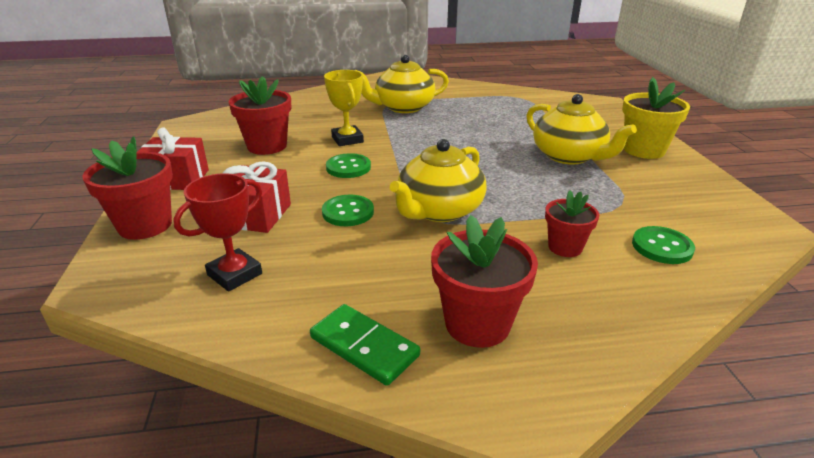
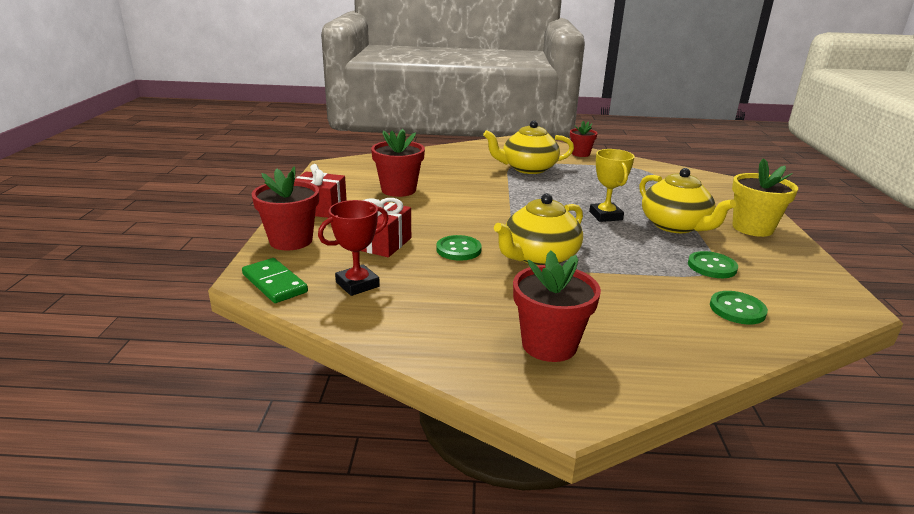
camera: 10 degrees right, 5 degrees down
(347, 139) = (470, 191): yellow trophy -> yellow trophy (605, 216)
(348, 167) = (466, 214): green button -> green button (712, 266)
(364, 346) = (451, 347): green domino -> green domino (275, 283)
(565, 247) = (645, 299): red flower pot -> red flower pot (580, 154)

